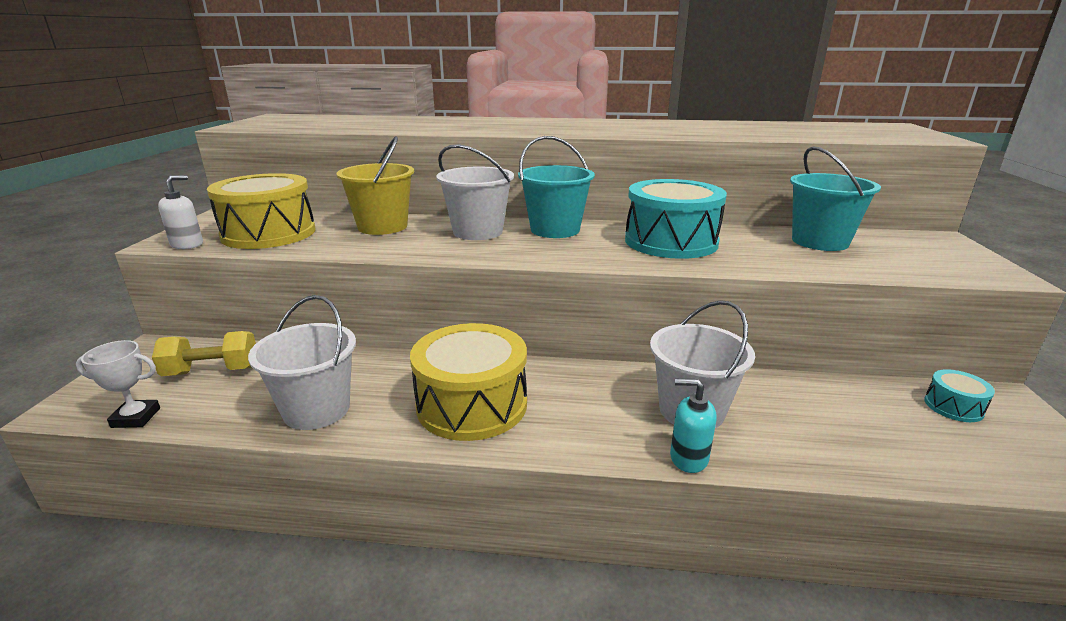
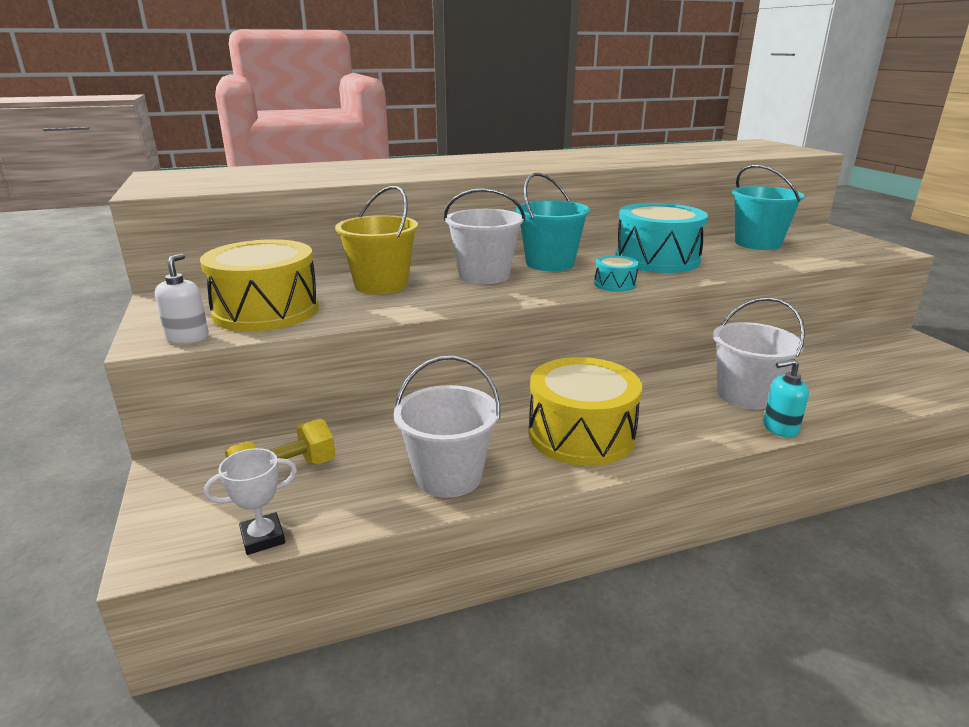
camera: 25 degrees left, 0 degrees up
(953, 406) = (891, 352): turquoise drum -> turquoise drum (615, 284)

